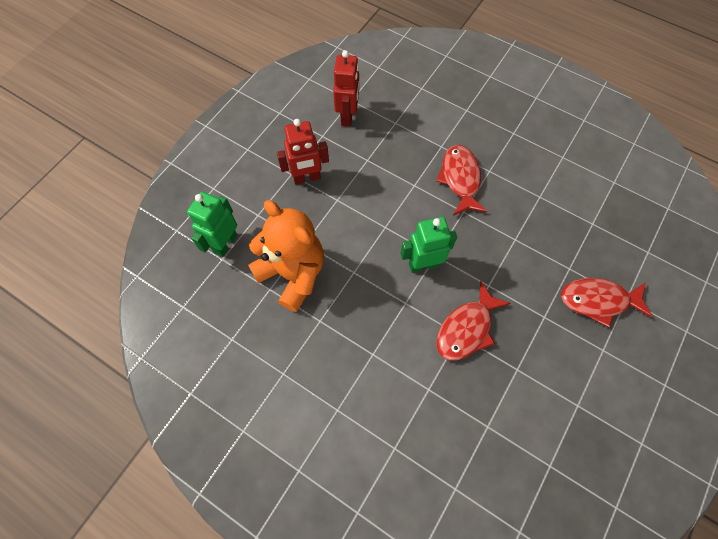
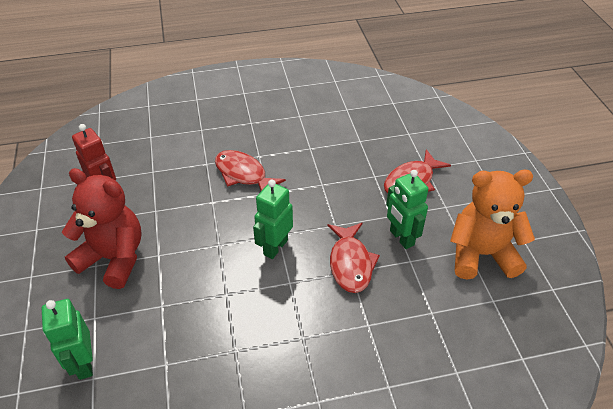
camera: 45 degrees left, 20 degrees down
(293, 273) = (175, 336): orange teddy bear -> orange teddy bear (481, 254)
(307, 178) = (114, 258): red robot -> red teddy bear
(531, 343) = (401, 238): none -> green robot

